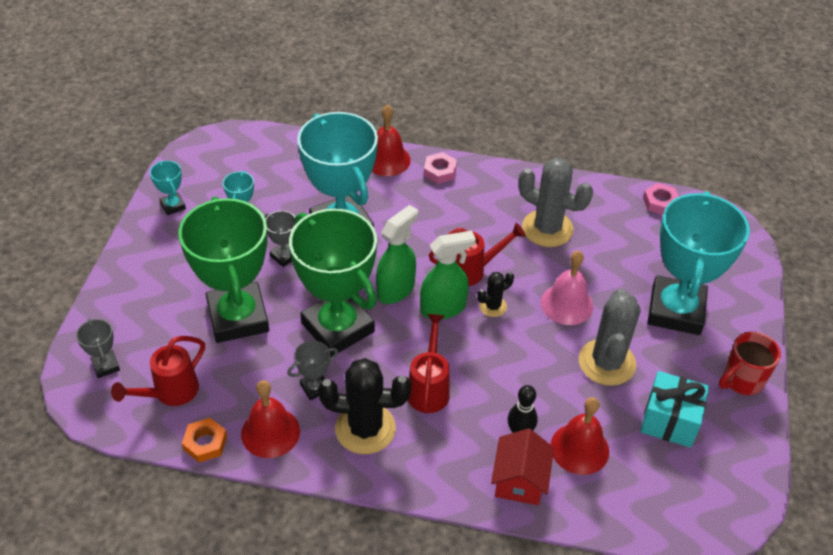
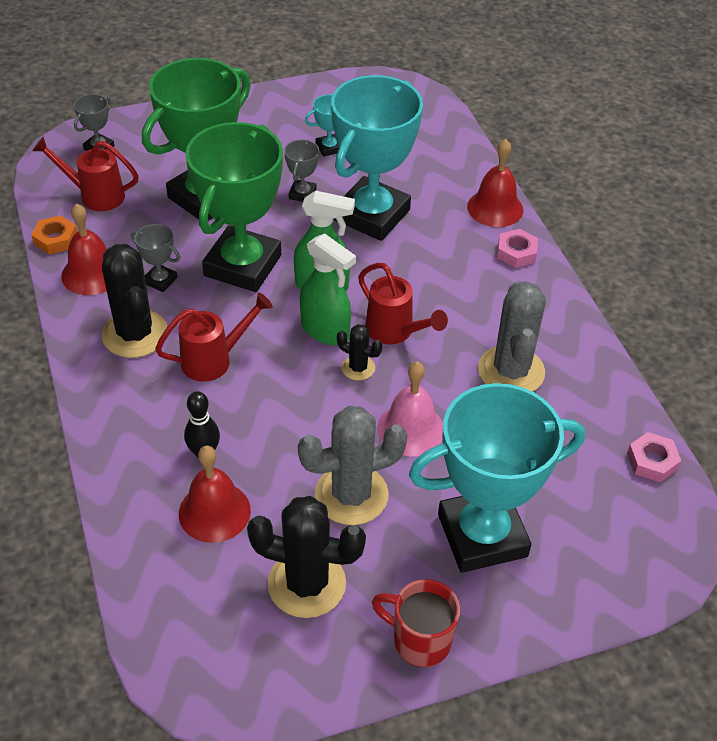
camera: 60 degrees right, 0 degrees up
(173, 206) = (305, 102): turquoise trophy -> none
(519, 480) = (143, 475): red house -> none
(669, 421) = (306, 584): turquoise gift -> black cactus

